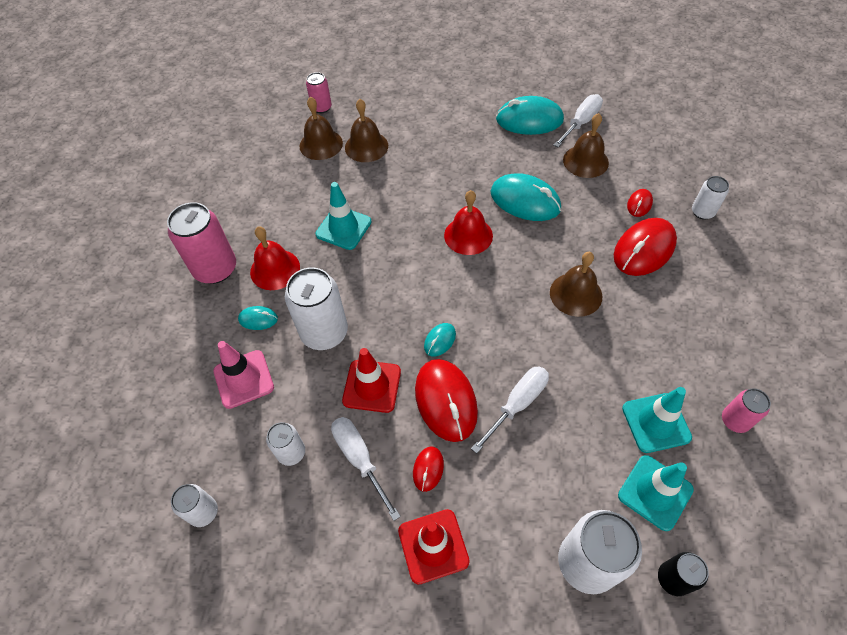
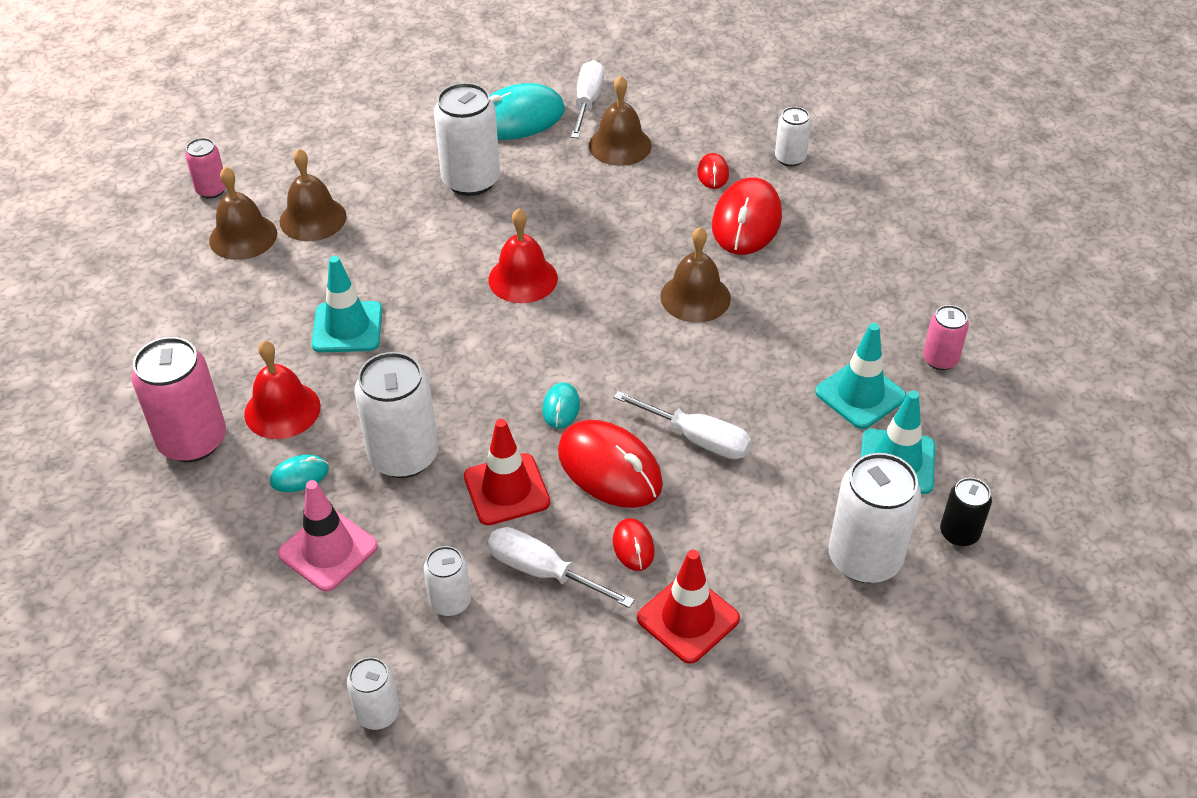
camera: 30 degrees left, 10 degrees down
(475, 153) = (471, 180): none -> white can
(517, 404) = (696, 438): white screwdriver -> white screwdriver turned 105 degrees clockwise
(525, 201) = (571, 215): turquoise mouse -> none

